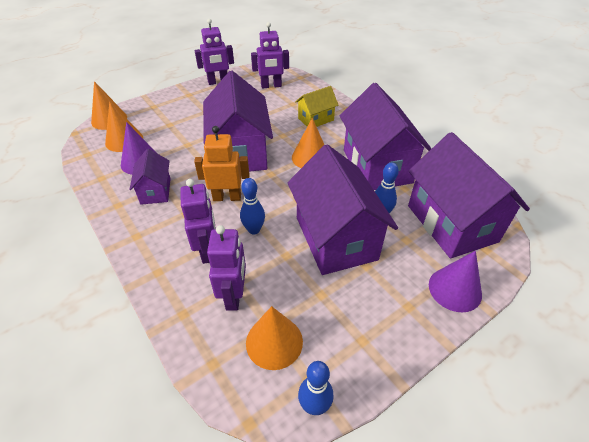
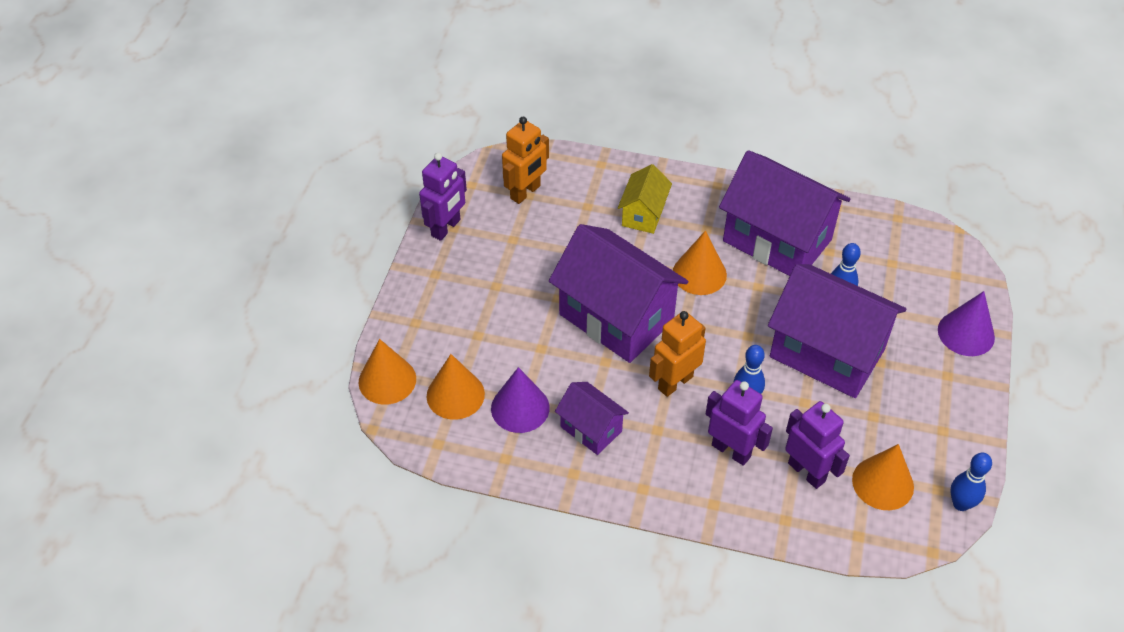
camera: 40 degrees left, 5 degrees up
(271, 86) = (525, 192): purple robot -> orange robot
(451, 223) = (906, 265): purple house -> none

